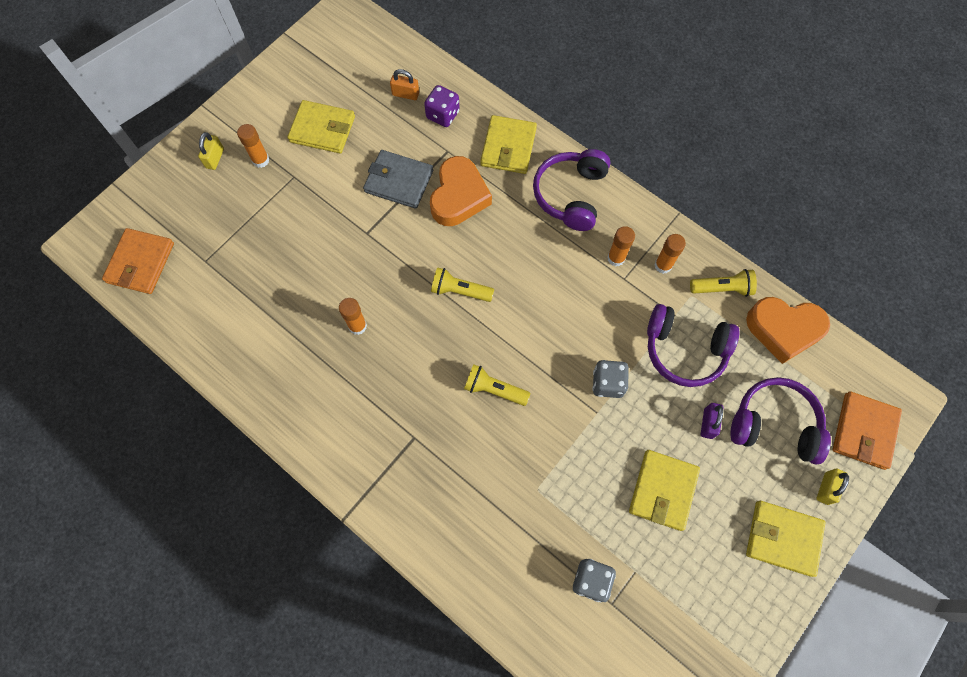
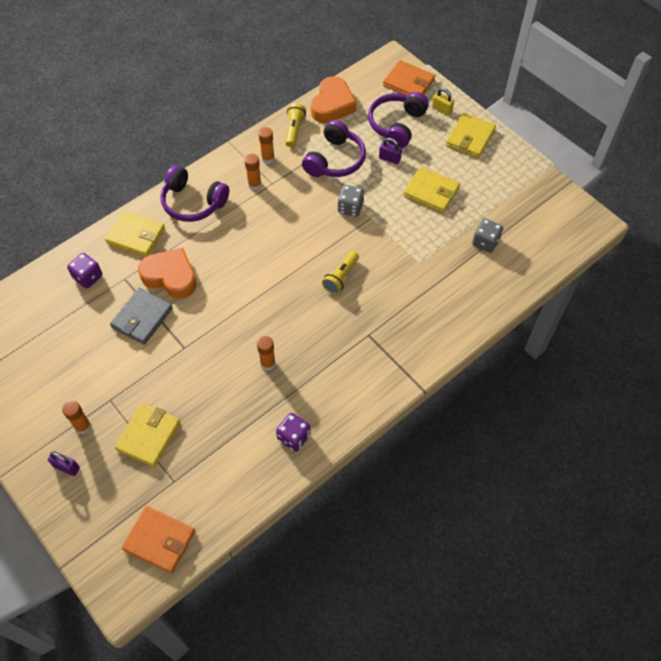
camera: 80 degrees left, 10 degrees down
(215, 158) = (66, 467): yellow padlock -> purple padlock
(266, 373) = (294, 437): none -> purple dice
(322, 129) = (68, 372): yellow wallet -> yellow wallet (148, 436)
(405, 94) = (56, 302): orange padlock -> none
(460, 291) = (255, 288): yellow flashlight -> none

